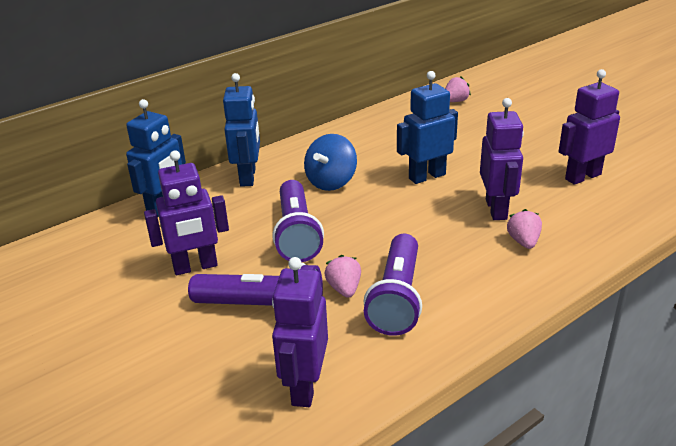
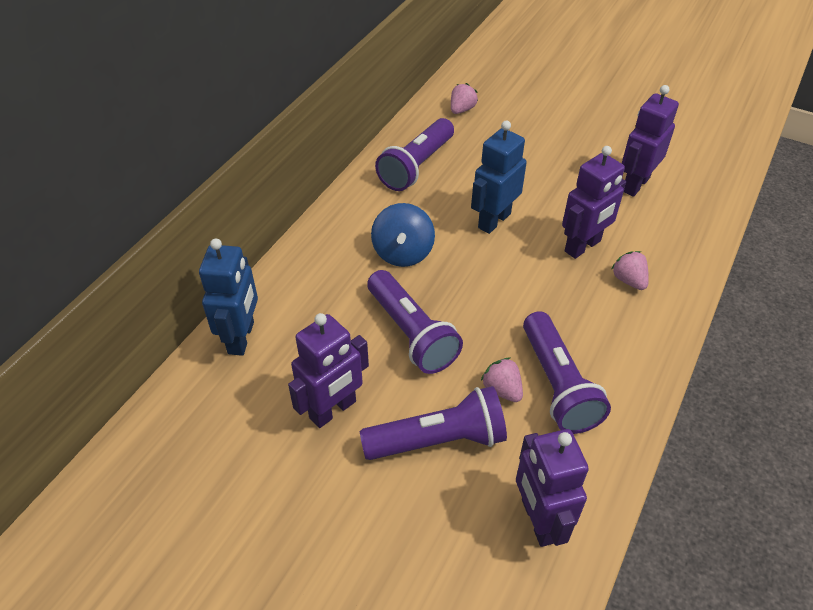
camera: 25 degrees left, 15 degrees up
(248, 177) = (309, 269): blue robot -> none
(387, 130) = (417, 166): none -> purple flashlight
(496, 209) = (583, 246): purple robot -> purple robot turned 75 degrees clockwise

